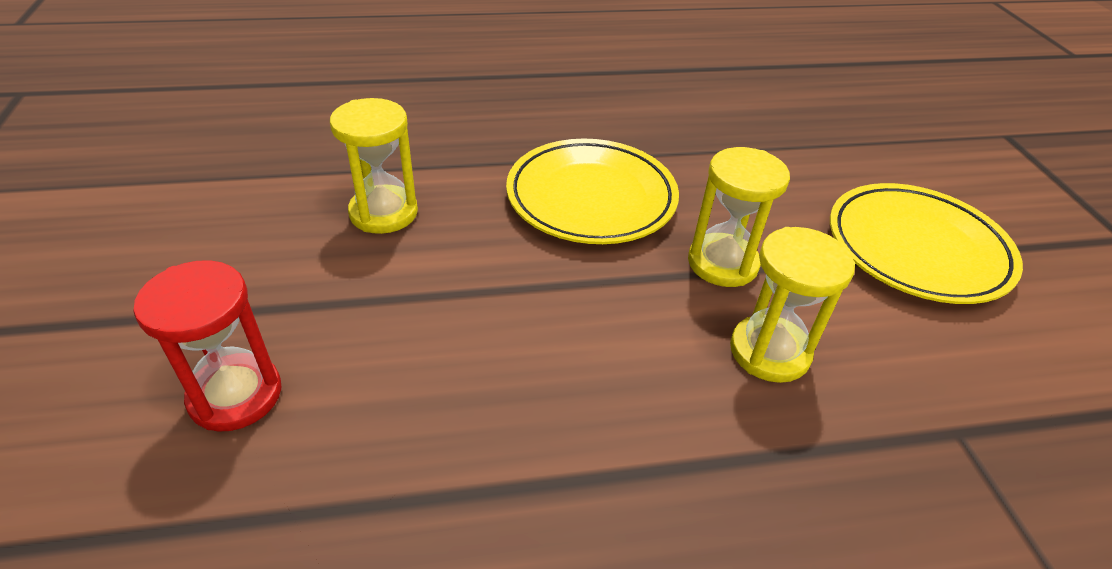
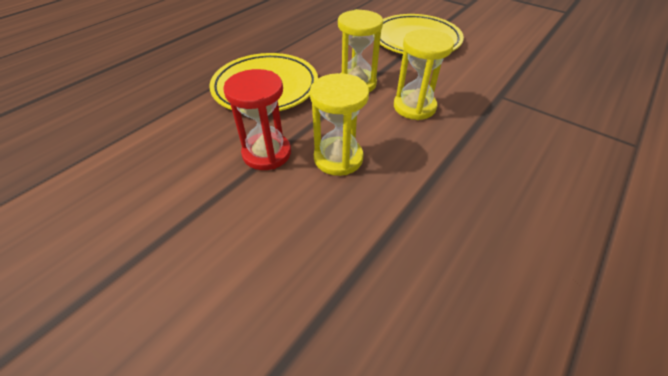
camera: 40 degrees left, 5 degrees up
(235, 395) = (183, 314): red hourglass -> red hourglass (267, 153)
(383, 213) = (155, 157): yellow hourglass -> yellow hourglass (338, 158)

